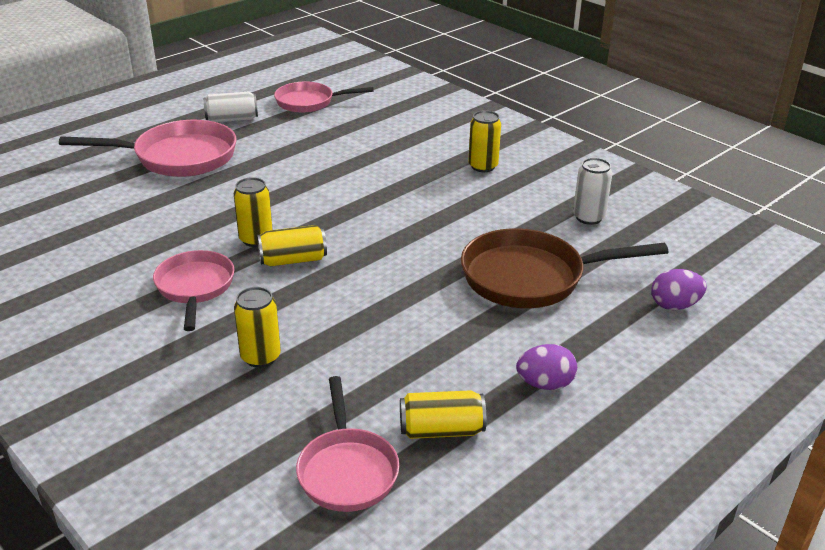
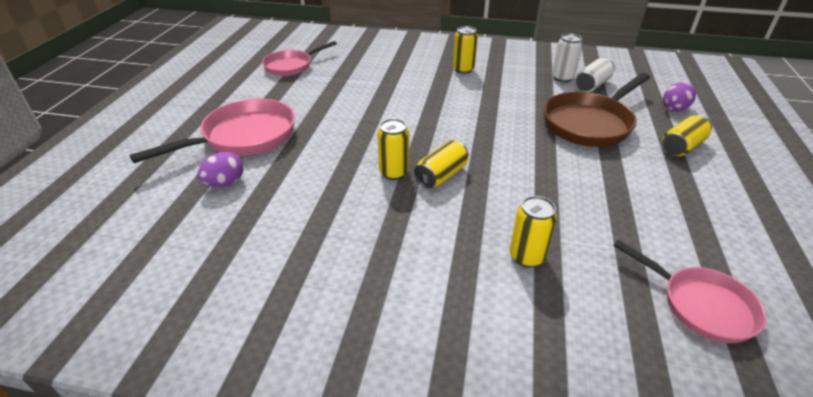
camera: 35 degrees left, 5 degrees up
(195, 287) = (403, 229): pink pan -> none
(232, 119) = (248, 95): white can -> white can (592, 85)
(441, 430) = (699, 242): yellow can -> yellow can (682, 146)
(545, 384) = (696, 183): purple egg -> purple egg (225, 183)

